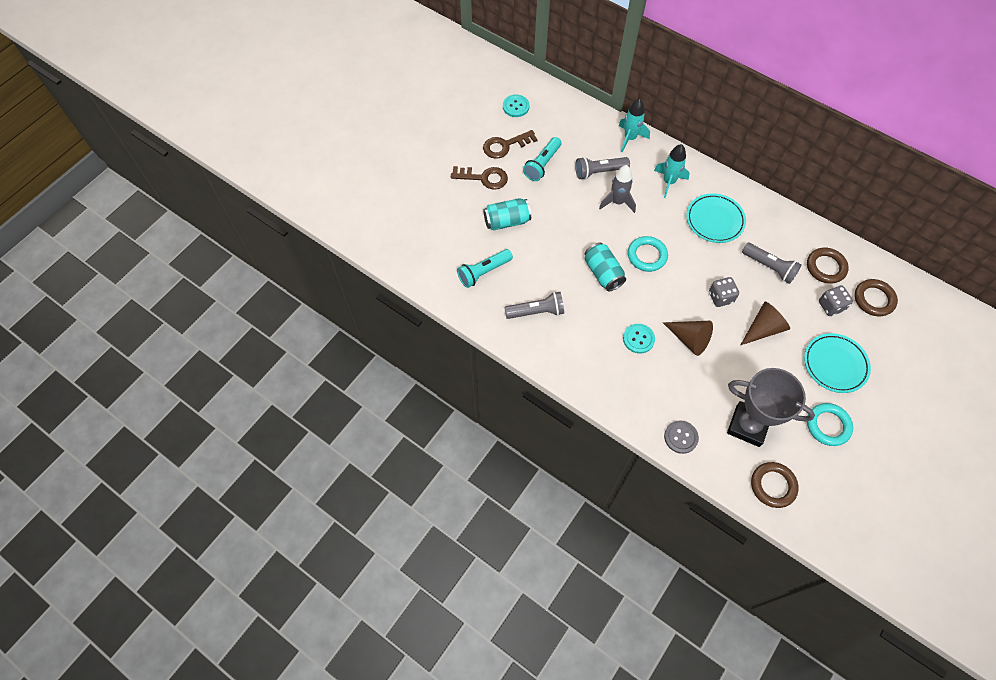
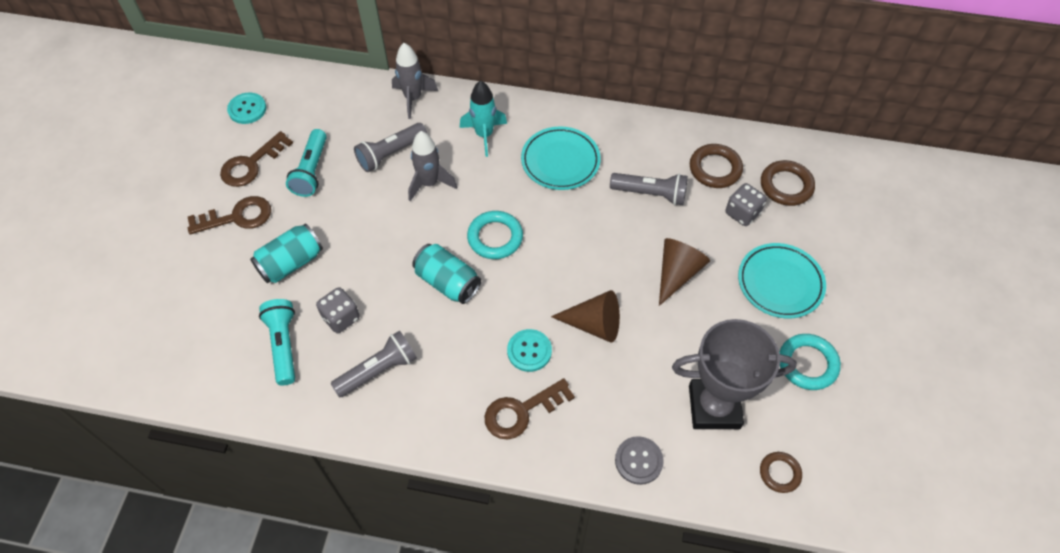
camera: 25 degrees left, 5 degrees down
(483, 272) = (284, 345): turquoise flashlight -> turquoise flashlight turned 135 degrees clockwise
(617, 375) = (521, 411): none -> brown key
(630, 138) = (413, 98): turquoise rocket -> grey rocket
(720, 297) = (609, 255): grey dice -> grey dice (341, 318)
(773, 486) = (779, 473): brown ring -> brown ring, size x0.64

